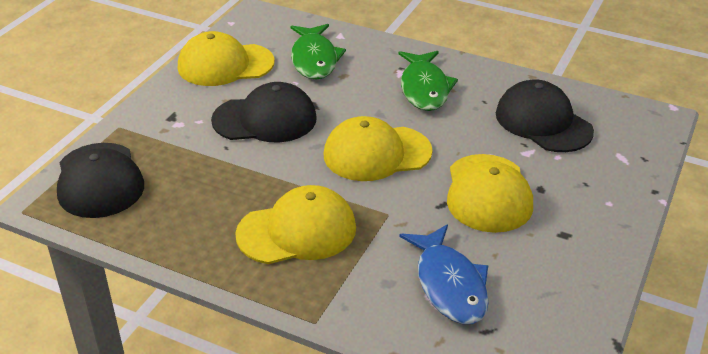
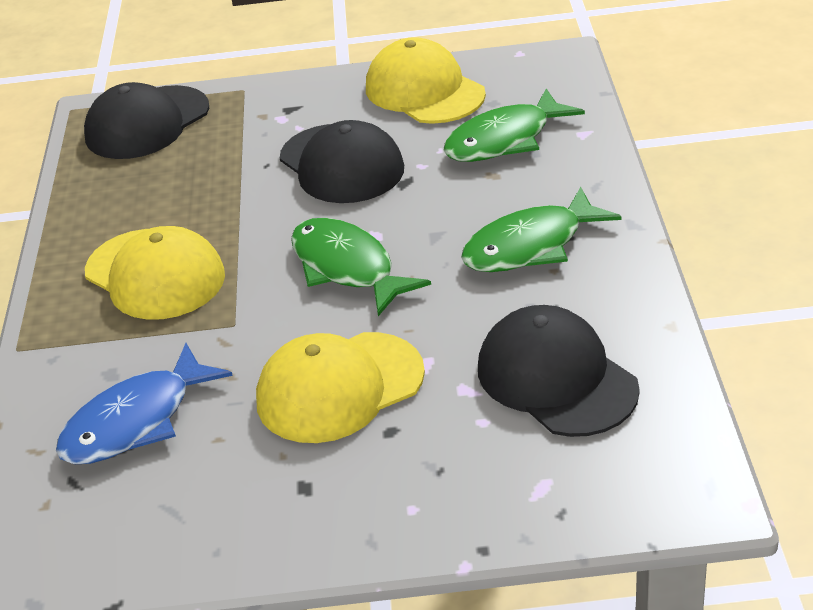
camera: 65 degrees right, 0 degrees up
(377, 153) = (347, 268): yellow cap -> green fish
(543, 122) = (556, 378): black cap -> black cap turned 60 degrees counterclockwise

